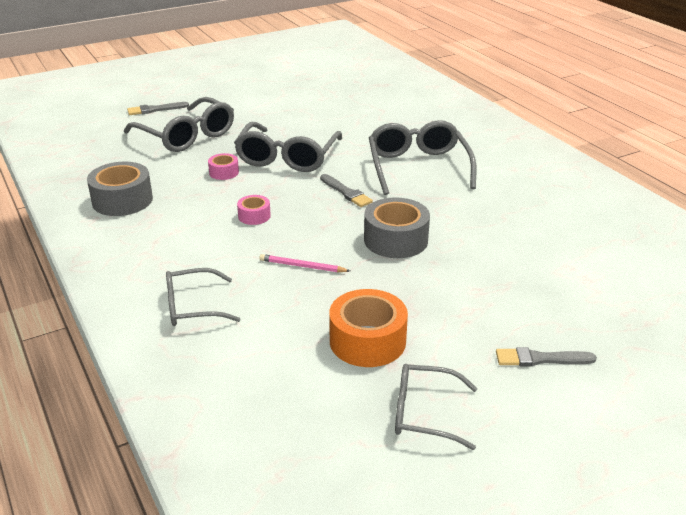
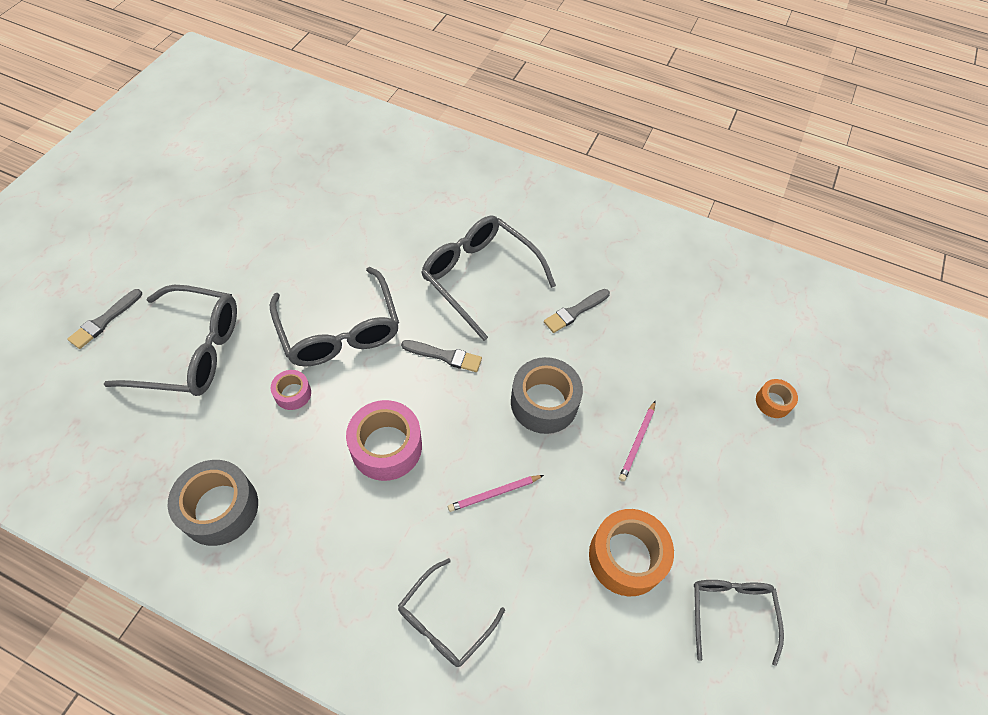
camera: 40 degrees left, 25 degrees up
(254, 216) = (386, 447): pink tape -> pink tape, size x1.90
(424, 413) = (730, 612): grey glasses -> grey glasses turned 120 degrees clockwise
(451, 288) = (637, 442): none -> pink pencil
(540, 359) = (759, 487): grey brush -> grey brush (575, 312)
(615, 319) = (773, 402): none -> orange tape

